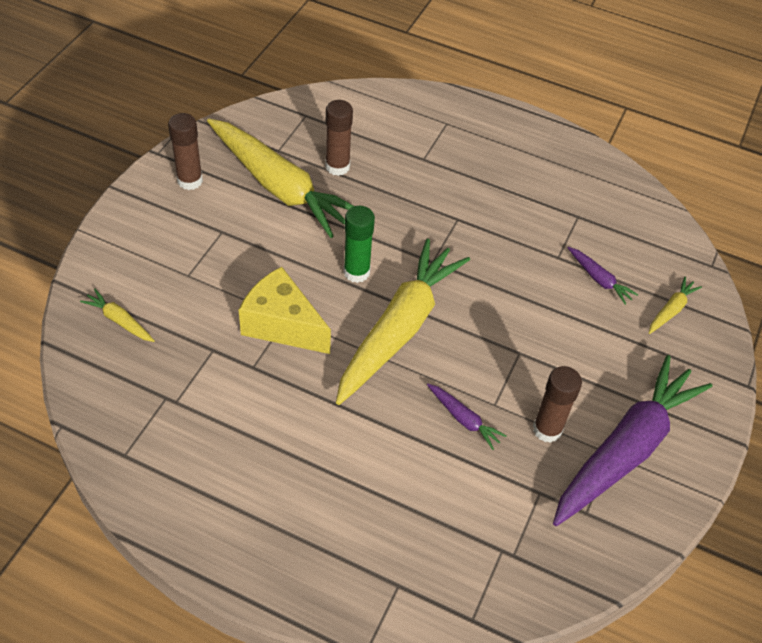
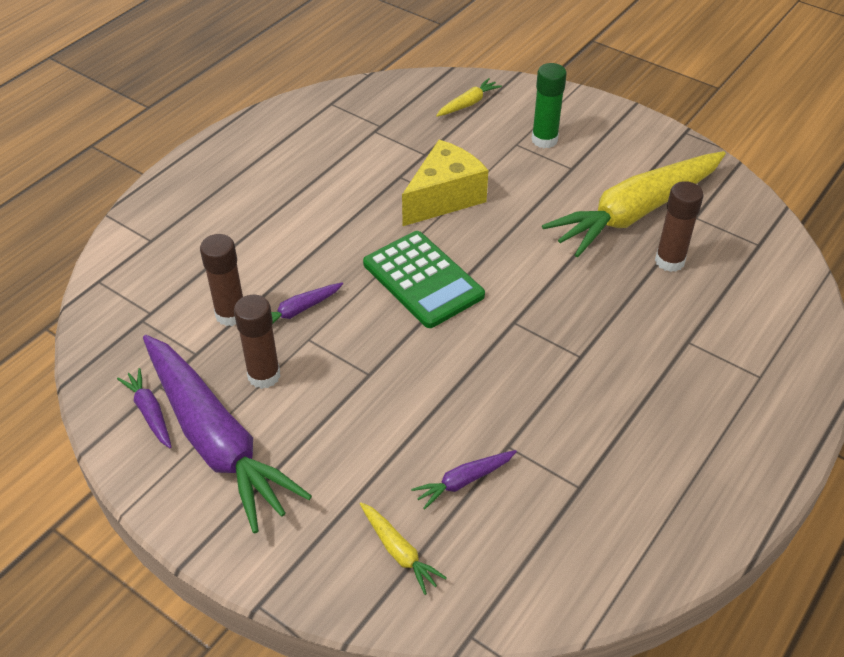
camera: 105 degrees right, 5 degrees down
(190, 181) = (644, 151): brown glue stick -> brown glue stick (231, 314)
(356, 272) = (505, 257): green glue stick -> green glue stick (544, 140)
(399, 329) = (423, 280): yellow carrot -> green calculator
(617, 510) = (150, 412): none -> purple carrot

